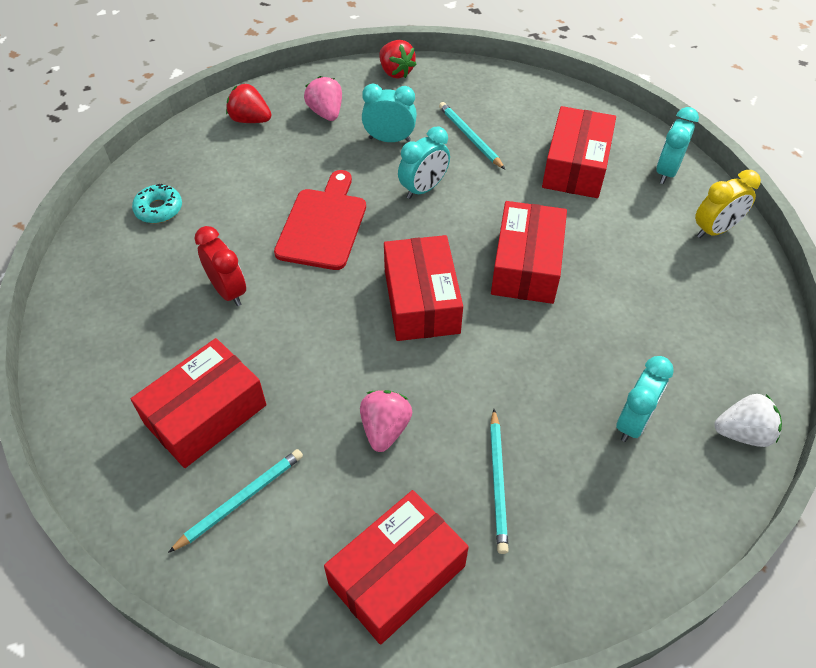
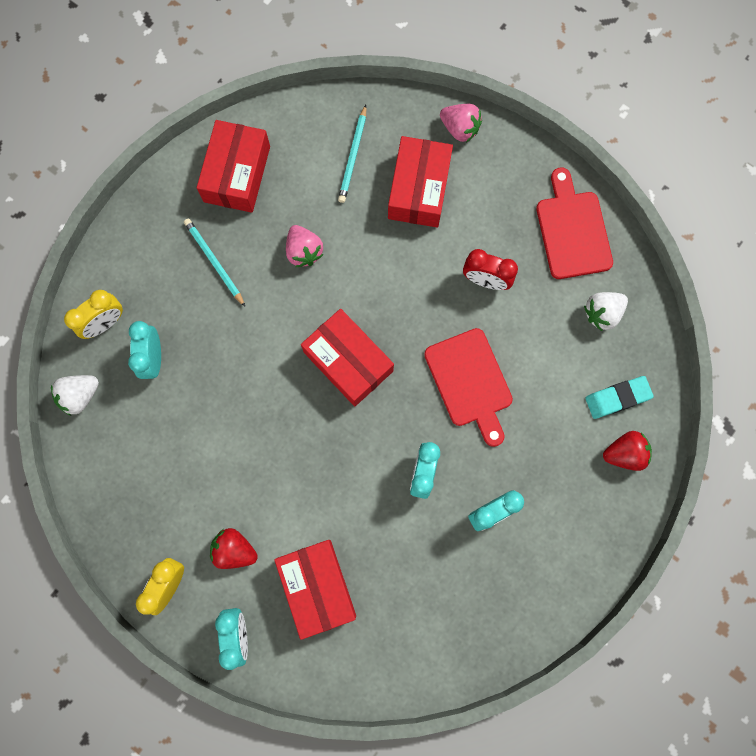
camera: 145 degrees right, 25 degrees up
(106, 283) = (572, 230): none -> red cutting board
(159, 209) = (602, 313): turquoise donut -> white strawberry
(215, 152) = (617, 398): none -> turquoise eraser
(326, 113) = (570, 507): pink strawberry -> pink strawberry (460, 128)
(396, 72) = (554, 608): red strawberry -> red strawberry (234, 550)
(470, 137) = (427, 562): turquoise pencil -> none
(526, 265) = (294, 445): red box -> none
(676, 494) = (105, 323): none -> yellow clock

